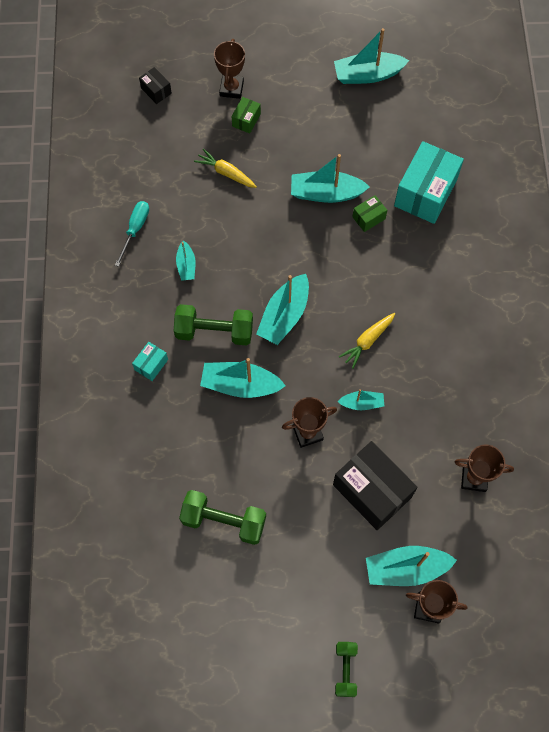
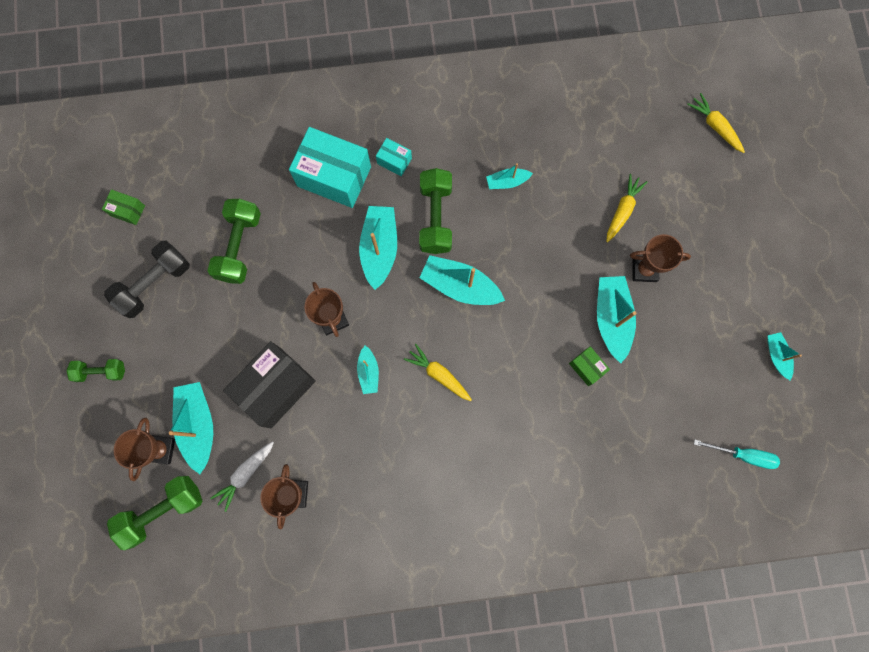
camera: 85 degrees right, 10 degrees up
(135, 229) = (542, 127): turquoise screwdriver -> turquoise screwdriver (743, 455)
(156, 91) = (715, 126): black box -> yellow carrot
(231, 89) = (731, 205): brown trophy -> brown trophy (644, 270)
(246, 120) = (692, 225): green box -> green box (128, 210)
(255, 611) = (154, 283): none -> black dumbbell
(367, 75) = (776, 356): turquoise boat -> turquoise boat, size x0.55
(425, 193) = (627, 430): turquoise box -> turquoise box (334, 176)
(454, 523) = (245, 474): none -> white carrot
(488, 606) = (162, 510): none -> green dumbbell

